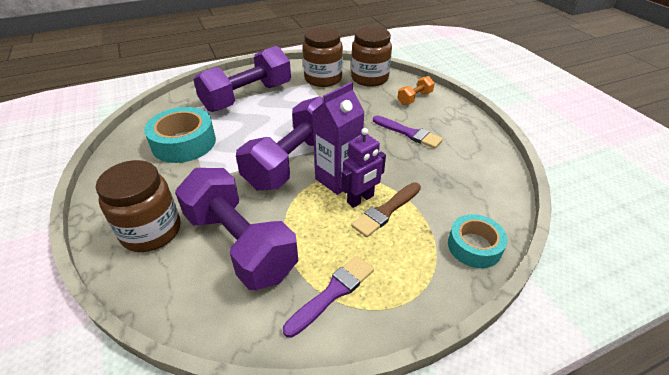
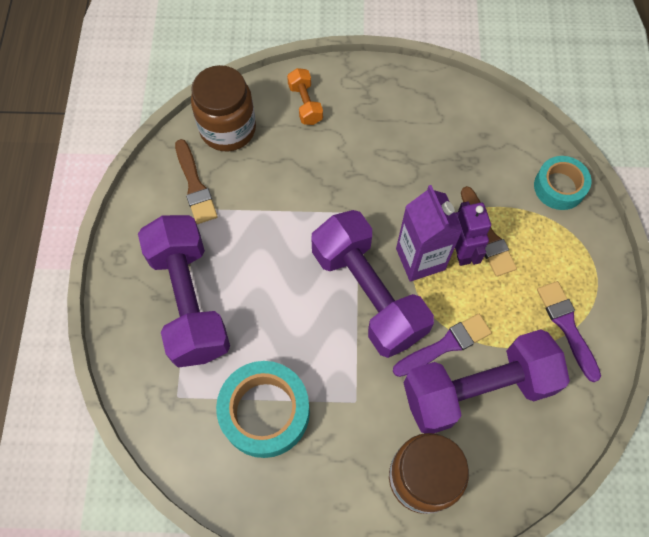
camera: 65 degrees left, 25 degrees up
(323, 79) = (195, 185): brown jar -> brown brush
(409, 133) = (373, 149): purple brush -> purple brush (445, 345)

